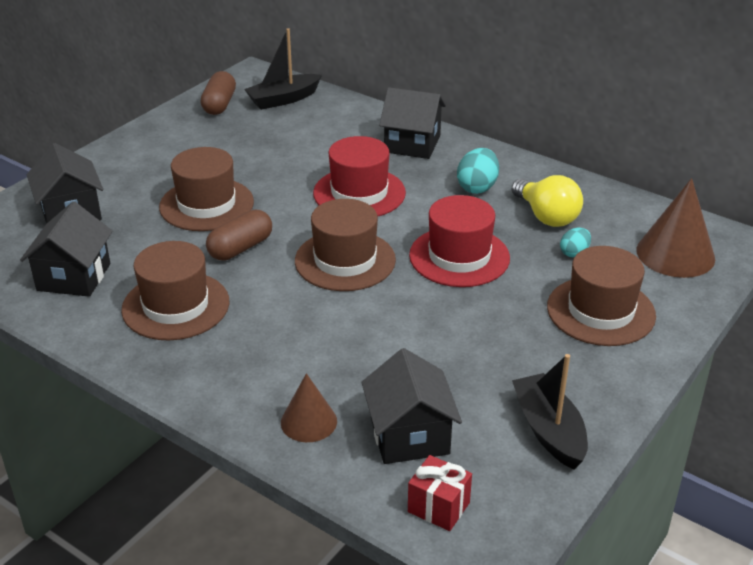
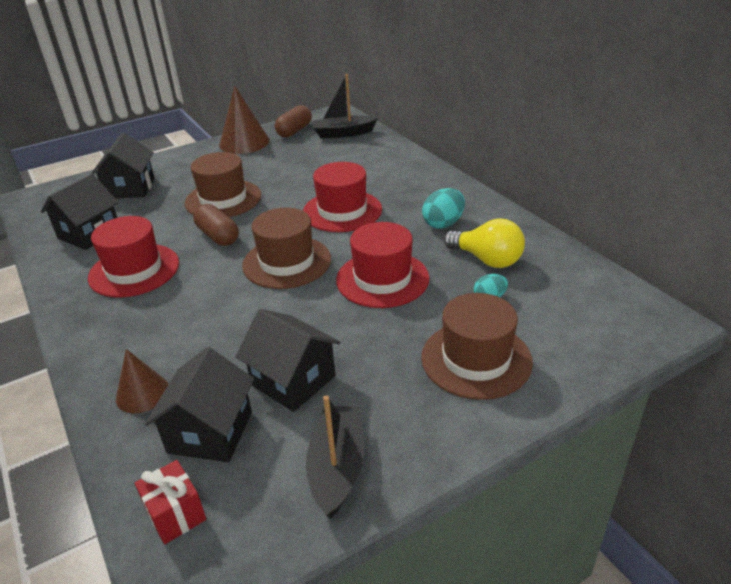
camera: 25 degrees right, 0 degrees up
(176, 306) = (134, 270): brown hat -> red hat
(240, 248) = (218, 236): brown capsule -> brown capsule turned 75 degrees clockwise
(412, 144) = (415, 180): black house -> black house (293, 380)
(546, 216) = (487, 260): yellow light bulb -> yellow light bulb turned 45 degrees counterclockwise
(675, 254) = (591, 320): brown cone -> brown cone (244, 142)

